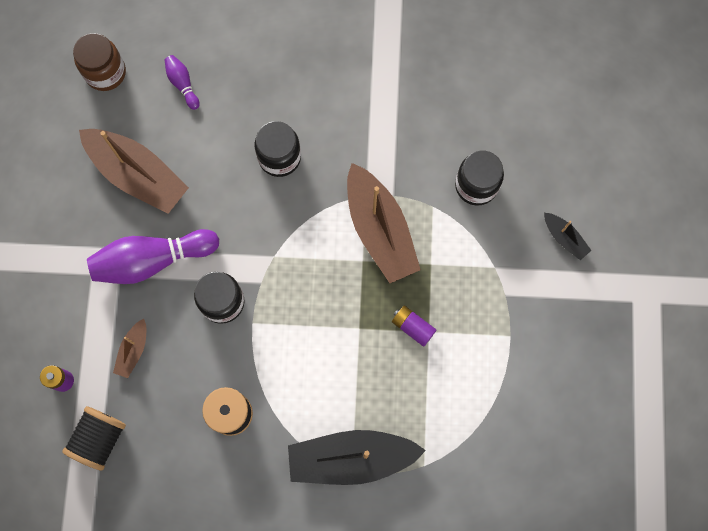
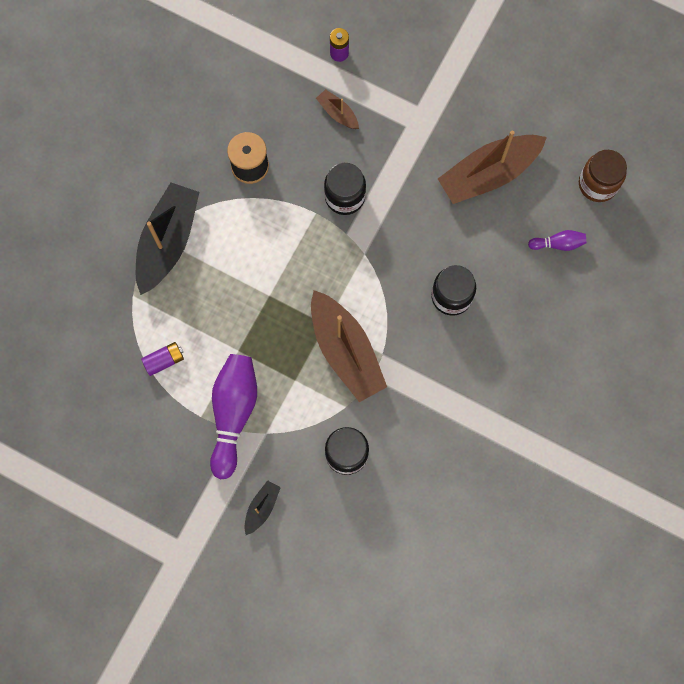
camera: 115 degrees right, 0 degrees up
(100, 439) = (279, 63): black spool -> none
(152, 260) = (407, 156): purple bowling pin -> purple bowling pin (233, 414)
(380, 230) = (345, 351): brown boat -> brown boat turned 120 degrees counterclockwise
(413, 327) = (248, 339): purple battery -> purple battery (164, 360)
(564, 238) = (262, 508): black boat -> black boat turned 135 degrees clockwise

